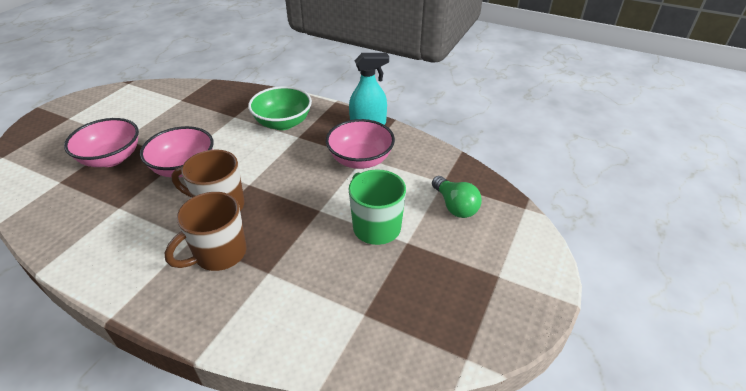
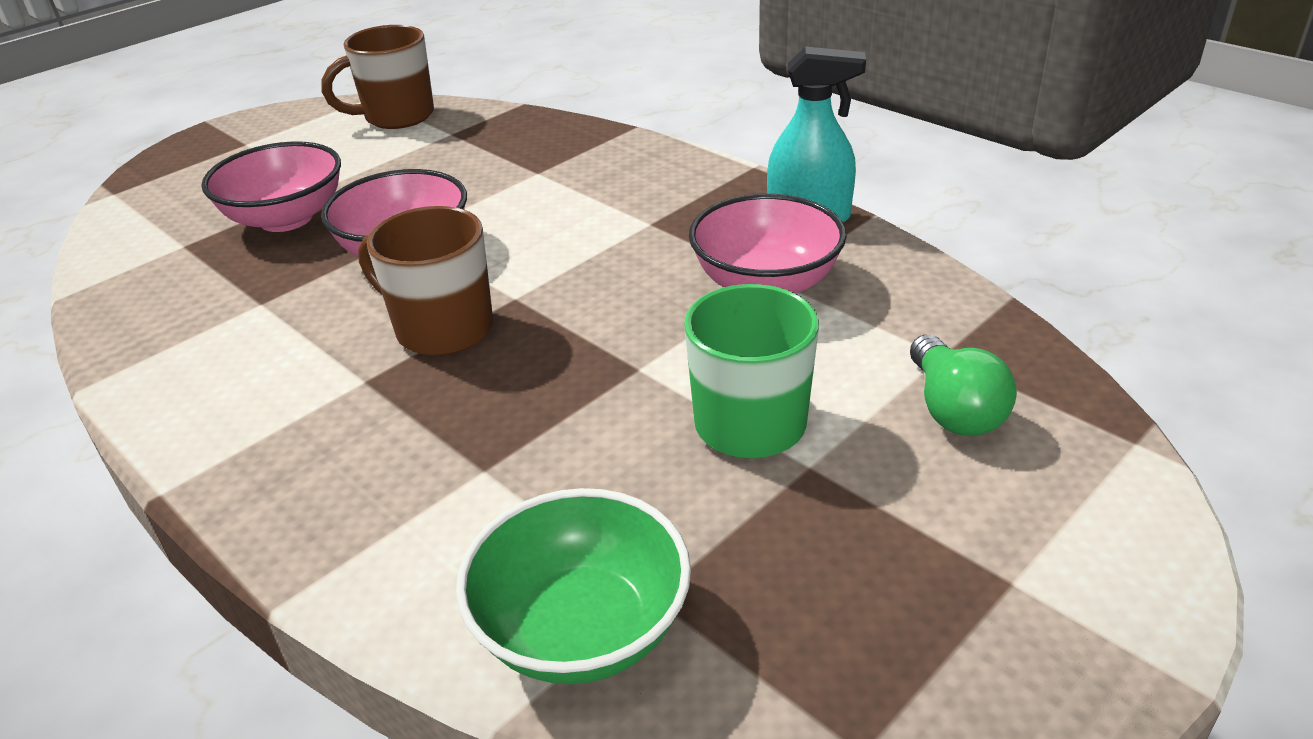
camera: 20 degrees right, 5 degrees down
(219, 254) = (403, 417): brown mug -> brown mug (397, 117)
(283, 123) = (629, 194): green bowl -> green bowl (582, 629)

